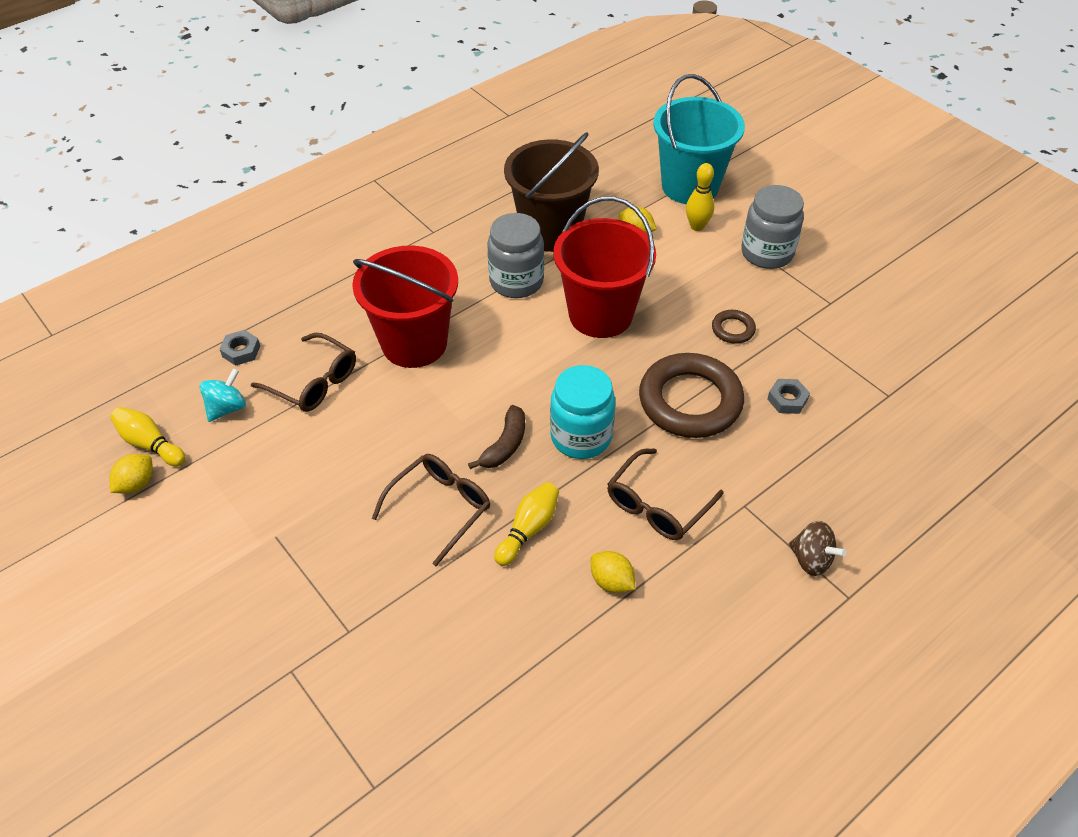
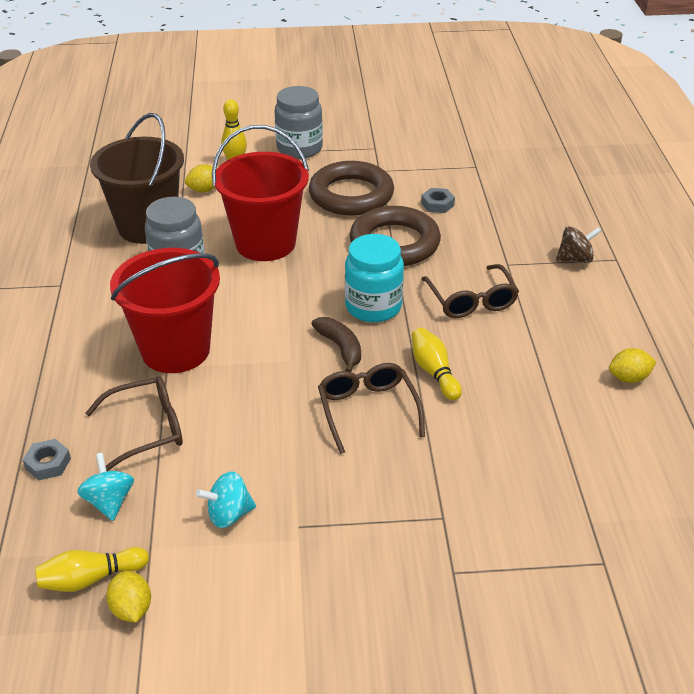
camera: 55 degrees left, 10 degrees down
(259, 485) = (229, 514): none -> turquoise spinning top
(611, 581) = (518, 352): yellow lemon -> yellow lemon (629, 378)
(690, 186) = (191, 146): turquoise bucket -> none
(733, 329) = (351, 195): brown ring -> brown ring, size x2.25

